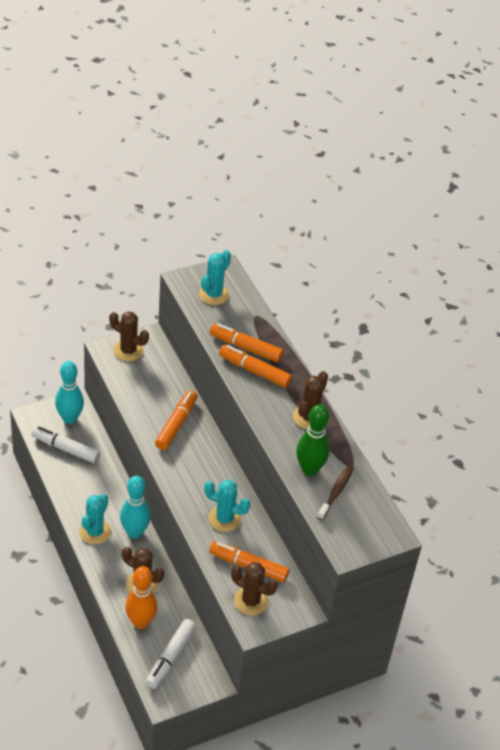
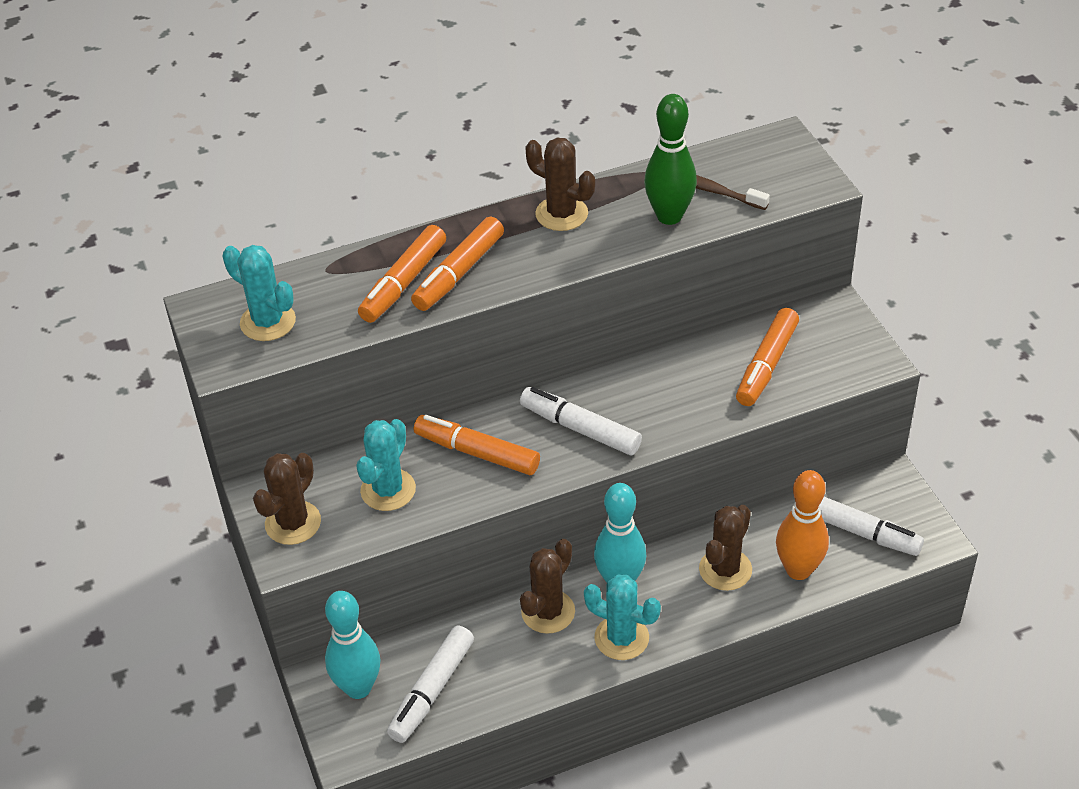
camera: 80 degrees left, 0 degrees up
(194, 471) = (580, 429): none -> white marker
(224, 519) = (678, 392): turquoise cactus -> turquoise cactus (388, 490)
(251, 601) = (831, 363): brown cactus -> brown cactus (548, 612)

